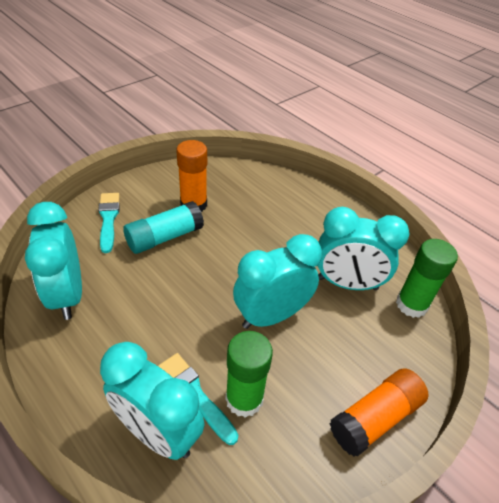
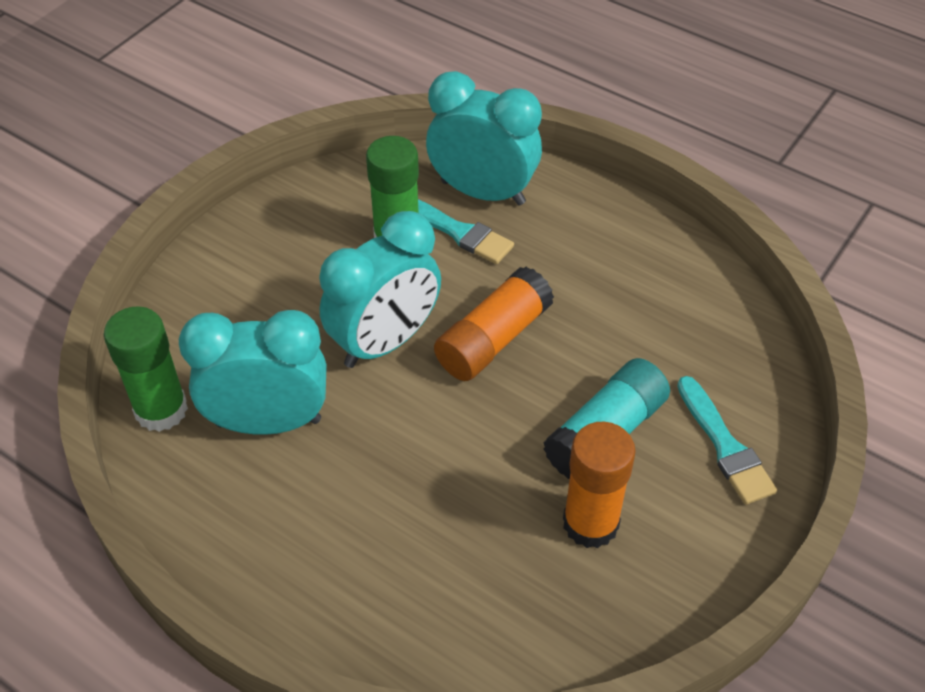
camera: 170 degrees right, 5 degrees up
(67, 295) = (688, 304): turquoise clock -> none
(375, 418) = (235, 252): orange glue stick -> orange glue stick (493, 339)

